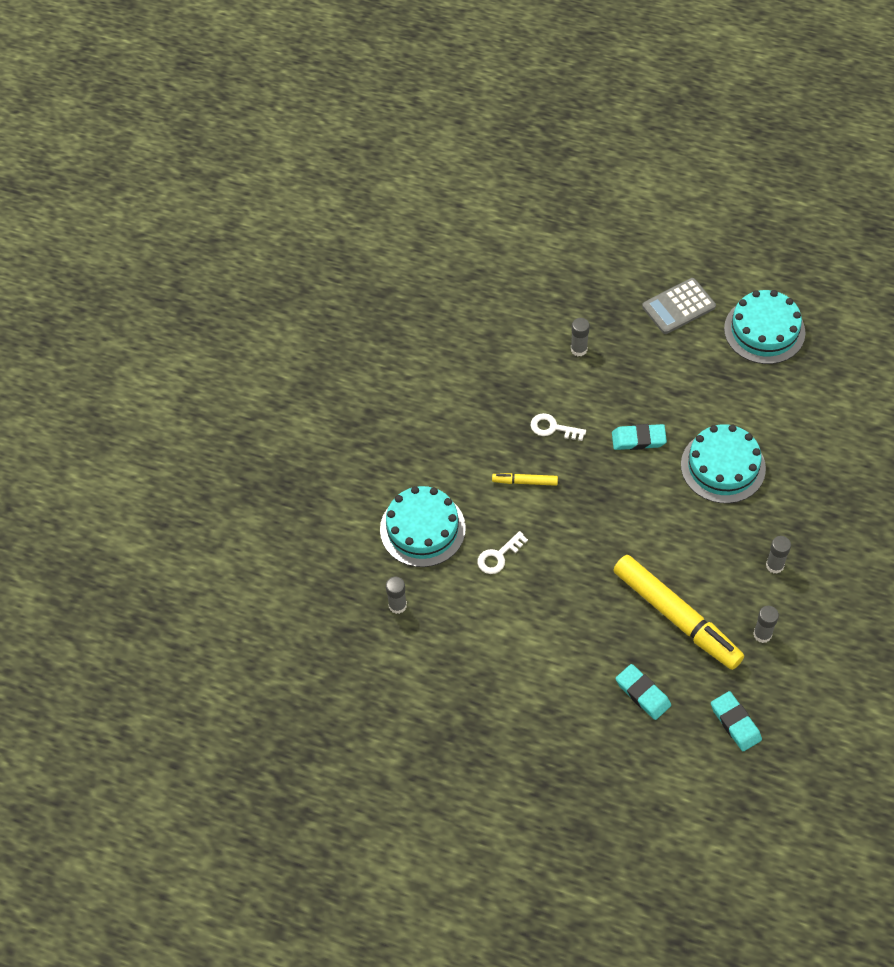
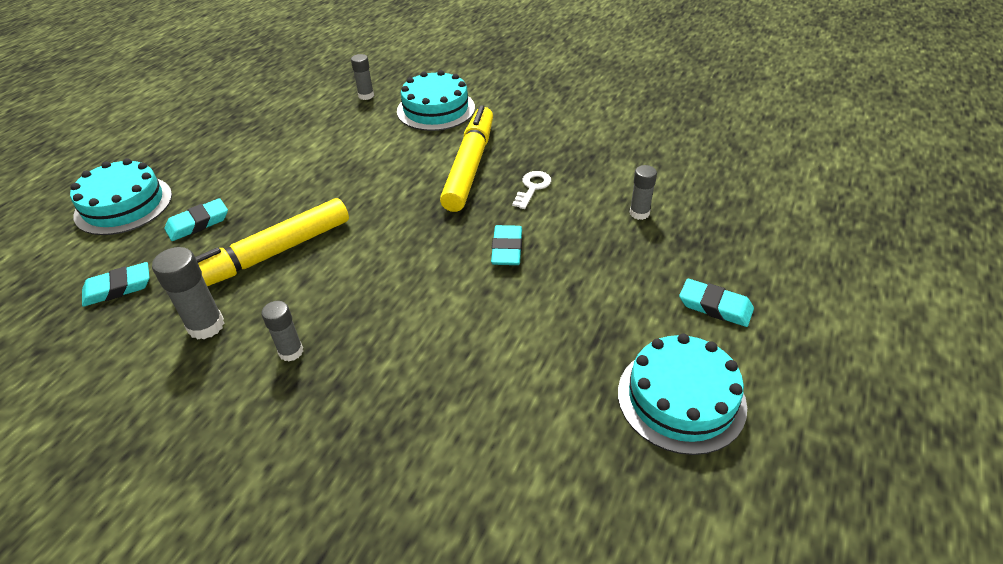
camera: 95 degrees right, 15 degrees down
(498, 556) = (392, 146): white key -> none
(525, 482) = (470, 166): yellow marker -> yellow marker, size x2.28
(678, 307) = (715, 306): grey calculator -> turquoise eraser
(723, 466) = (452, 320): turquoise cake -> turquoise cake (123, 205)
(762, 634) = (206, 326): grey glue stick -> grey glue stick, size x1.52

